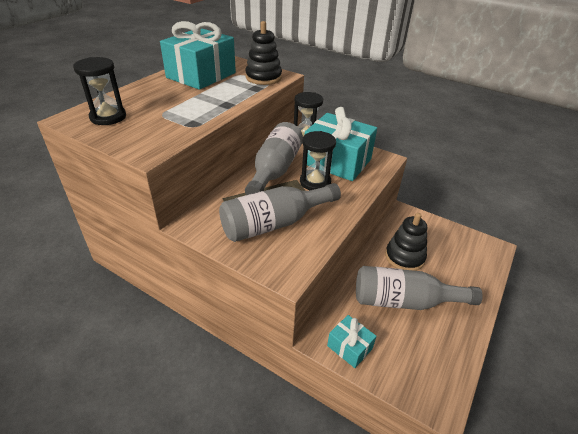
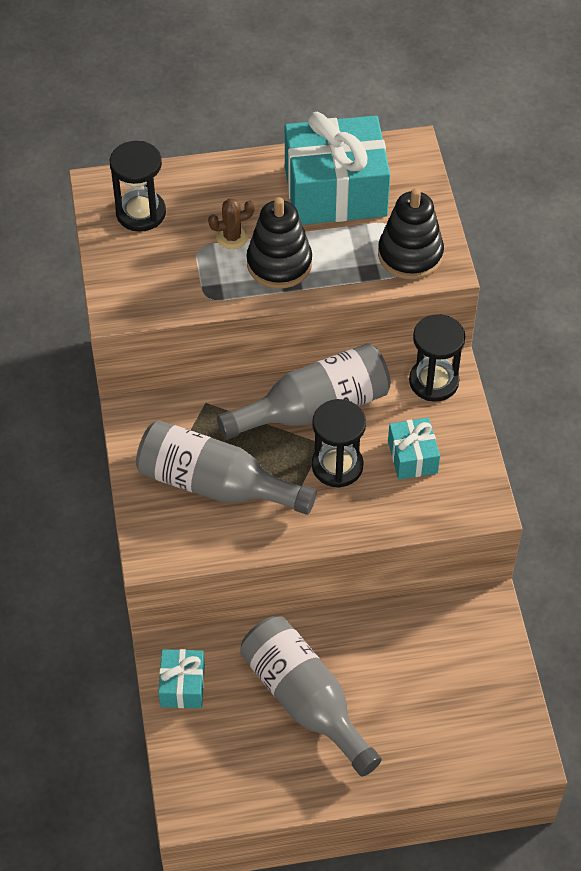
camera: 50 degrees right, 15 degrees up
(174, 104) = (232, 237): none -> brown cactus
(337, 161) = (412, 457): turquoise gift -> turquoise gift, size x0.49
(404, 257) = (387, 658): black stacking toy -> black stacking toy (279, 263)

